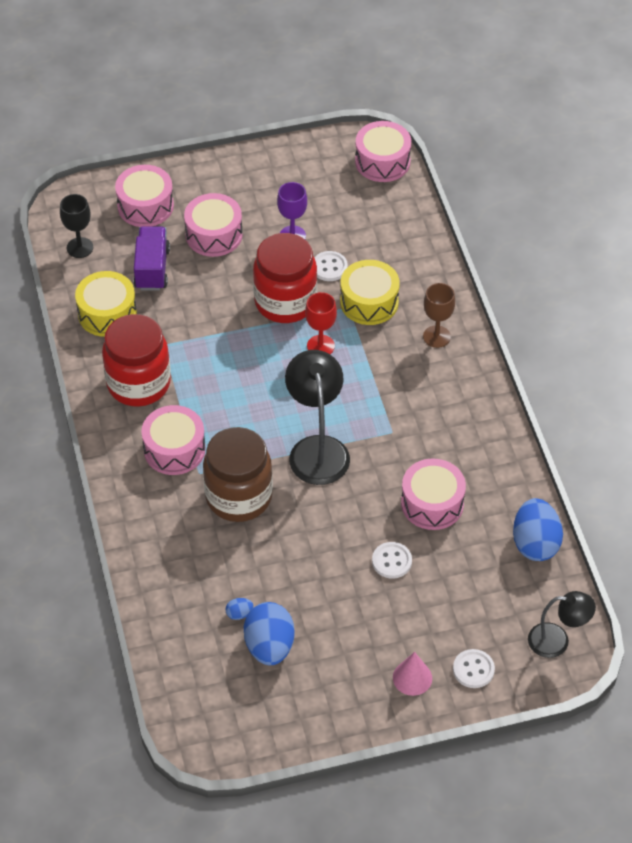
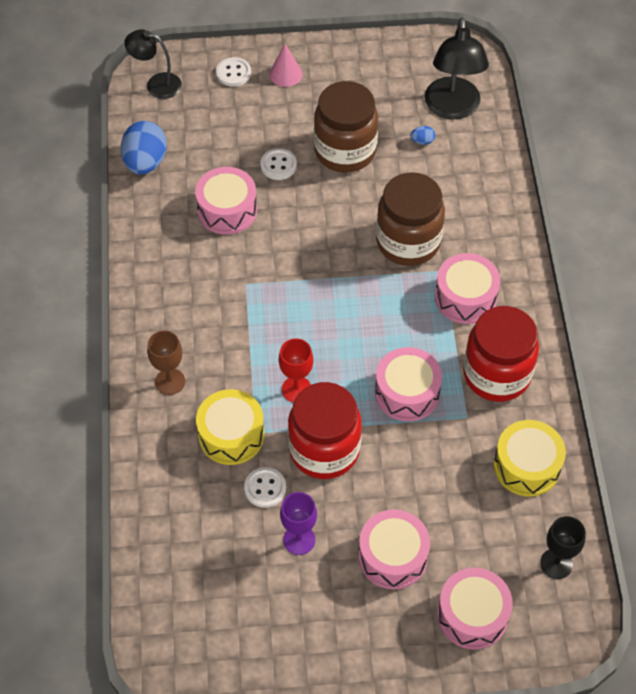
camera: 170 degrees left, 5 degrees up
(152, 269) = (471, 519): purple truck -> none
(269, 646) = (400, 112): blue egg -> none
(317, 449) = (324, 277): black lamp -> black lamp (452, 108)
(323, 589) = (345, 151): none -> brown jar
(382, 161) = (162, 638): pink drum -> pink drum (407, 392)

